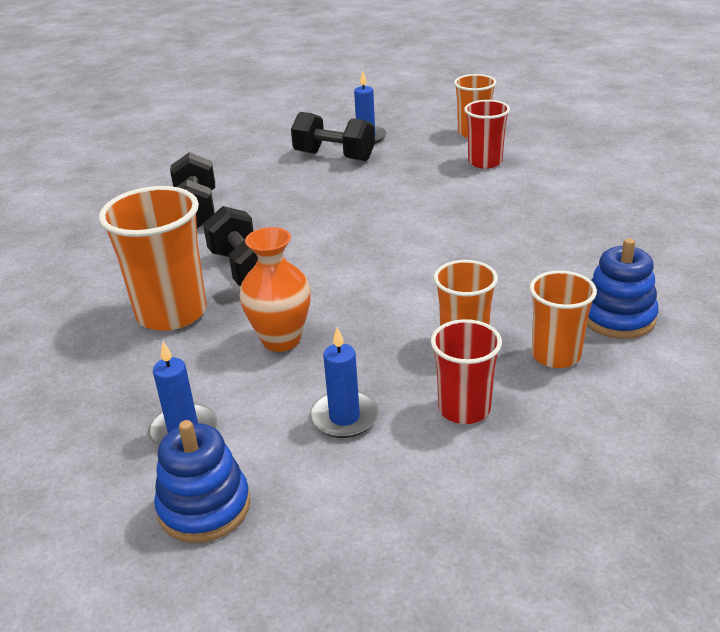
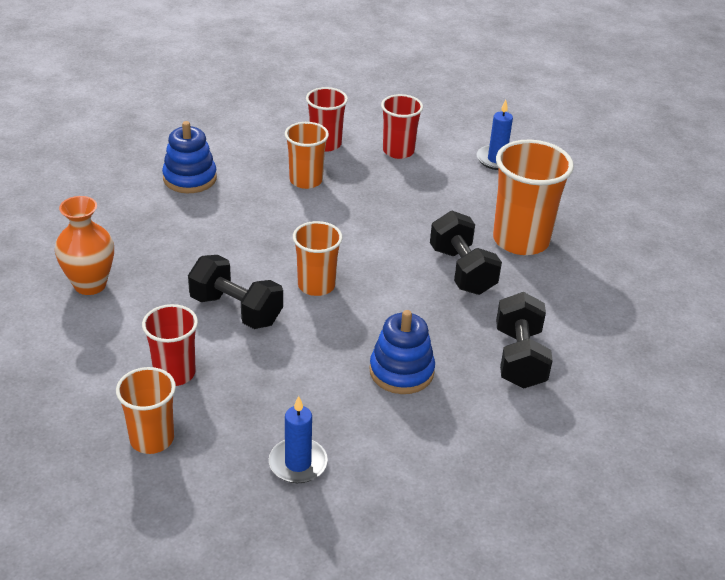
camera: 175 degrees left, 5 degrees up
(204, 507) = (479, 125): blue stacking toy -> blue stacking toy (401, 371)
(281, 340) = (434, 204): orange vase -> orange vase (90, 285)
(334, 156) = (350, 427): black dumbbell -> black dumbbell (236, 310)
(344, 417) = (398, 151): blue candle -> red cup
(556, 355) = (250, 162): orange cup -> orange cup (316, 285)

